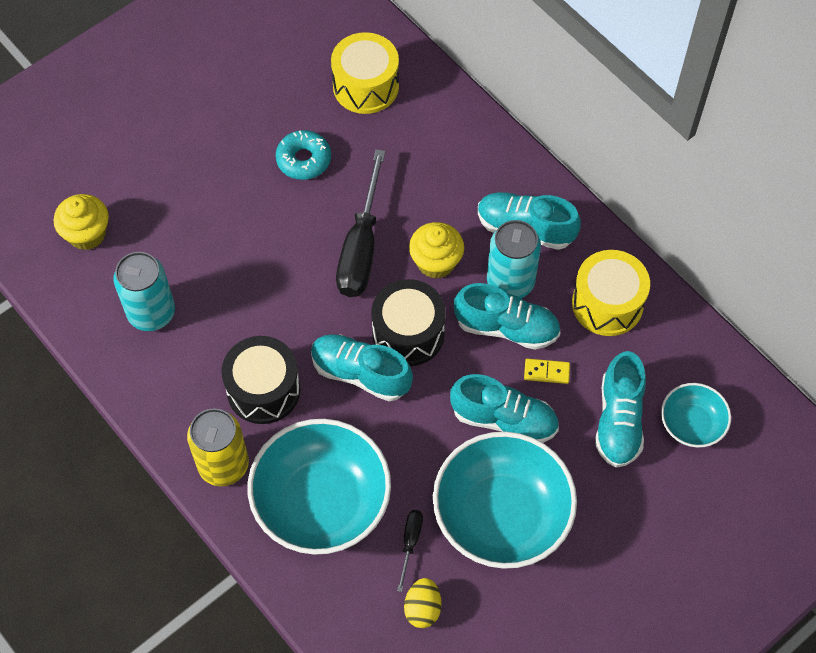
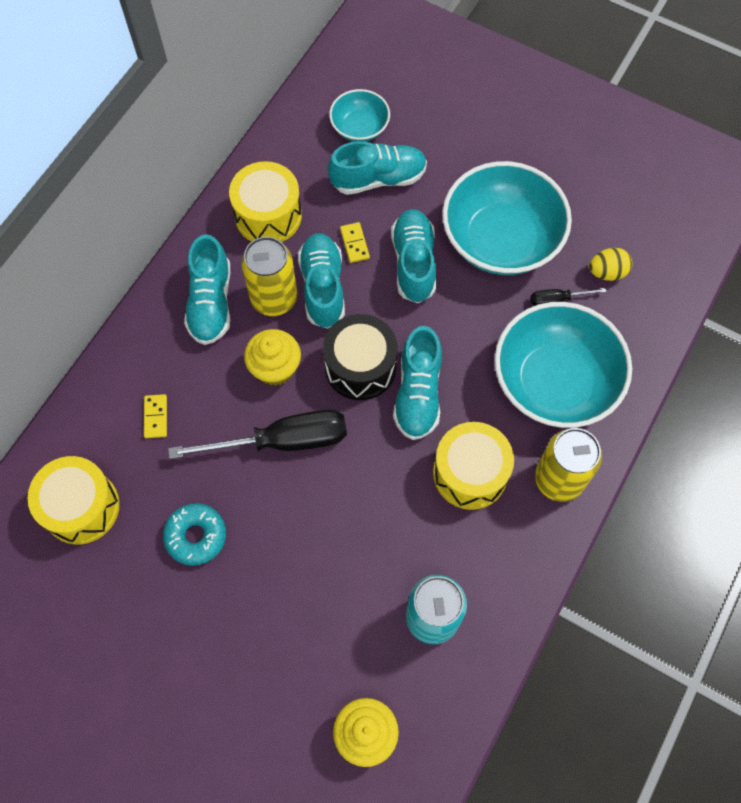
camera: 110 degrees left, 5 degrees up
(263, 390) = (470, 473): black drum -> yellow drum
(425, 157) = (155, 417): none -> yellow domino
(510, 282) = (274, 298): turquoise can -> yellow can

